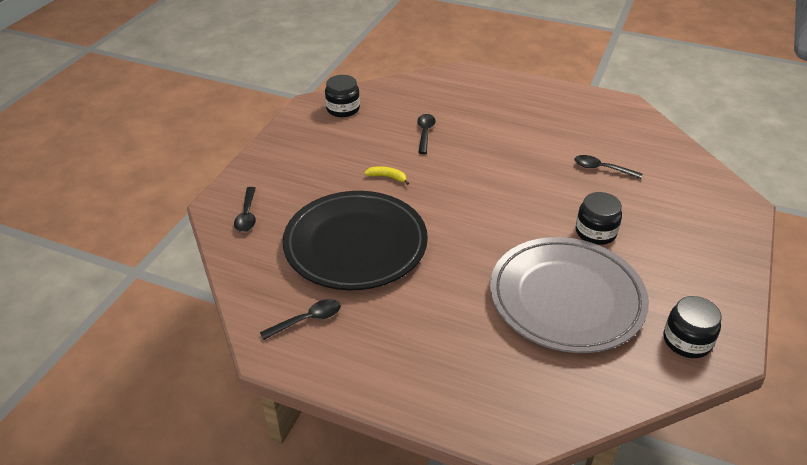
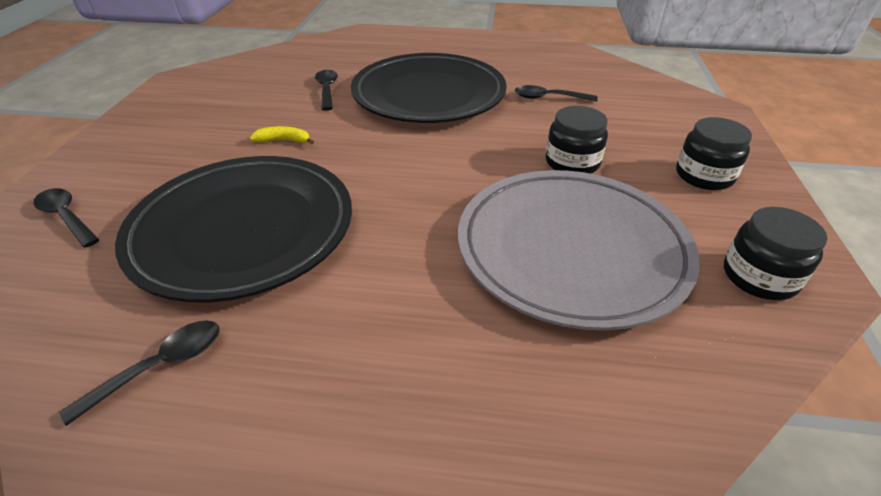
camera: 15 degrees left, 0 degrees up
(247, 215) = (66, 217): black spoon -> black spoon turned 150 degrees clockwise
(343, 109) = (218, 79): black jar -> black jar (704, 176)
(504, 151) = (428, 95): none -> black plate

